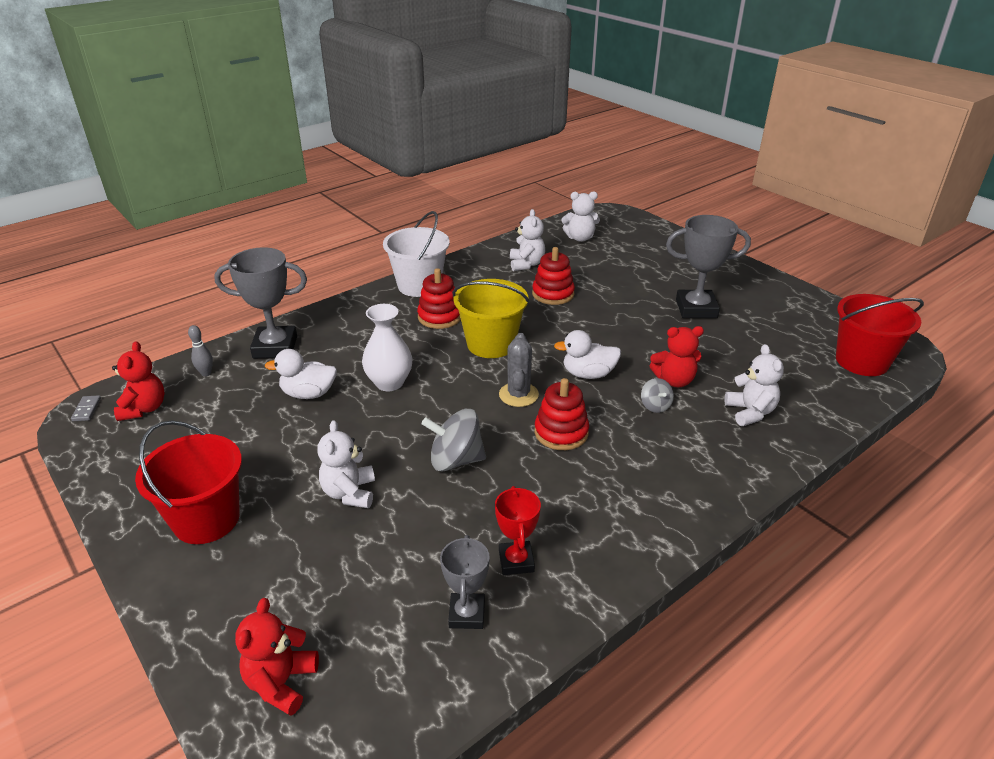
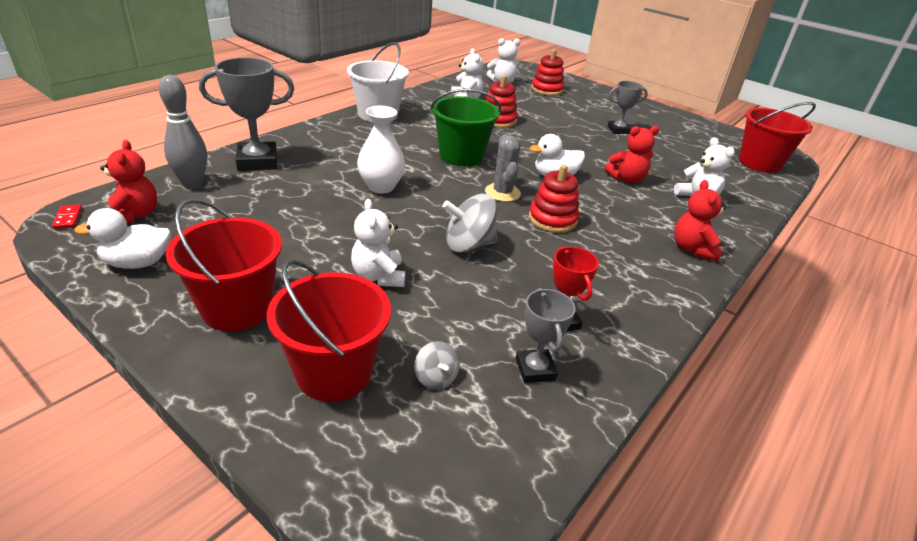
camera: 15 degrees left, 0 degrees up
(86, 410) = (68, 218): grey domino -> red domino
(206, 373) = (192, 184): grey bowling pin -> grey bowling pin, size x1.92
(272, 597) = (334, 372): none -> red bucket
(281, 682) = (374, 451): red teddy bear -> red teddy bear (692, 249)
(308, 394) = (305, 197): white duck -> white duck (137, 263)
(439, 317) = (406, 137): red stacking toy -> red stacking toy (547, 90)
(491, 344) = (461, 156): yellow bucket -> green bucket
(655, 406) = (620, 197): grey spinning top -> grey spinning top (435, 378)
(696, 309) = (618, 130): grey trophy -> grey trophy, size x0.60

